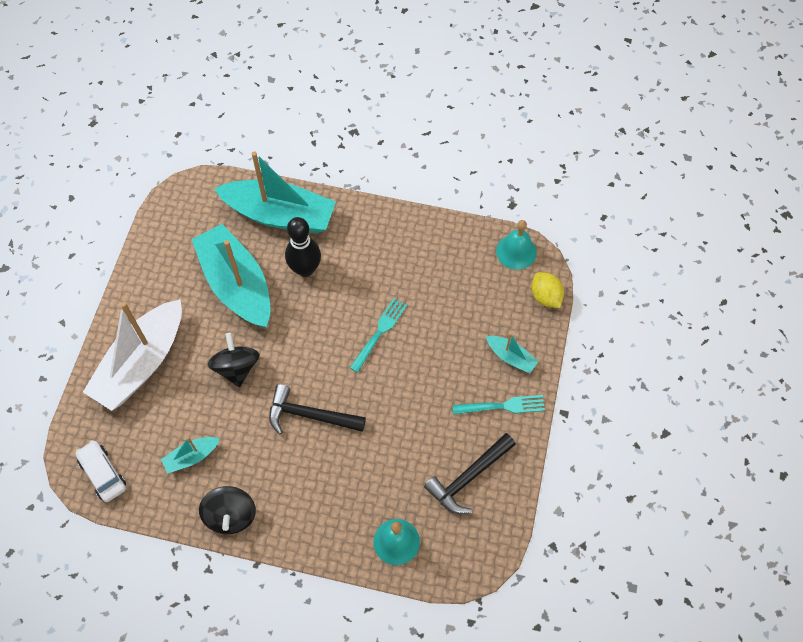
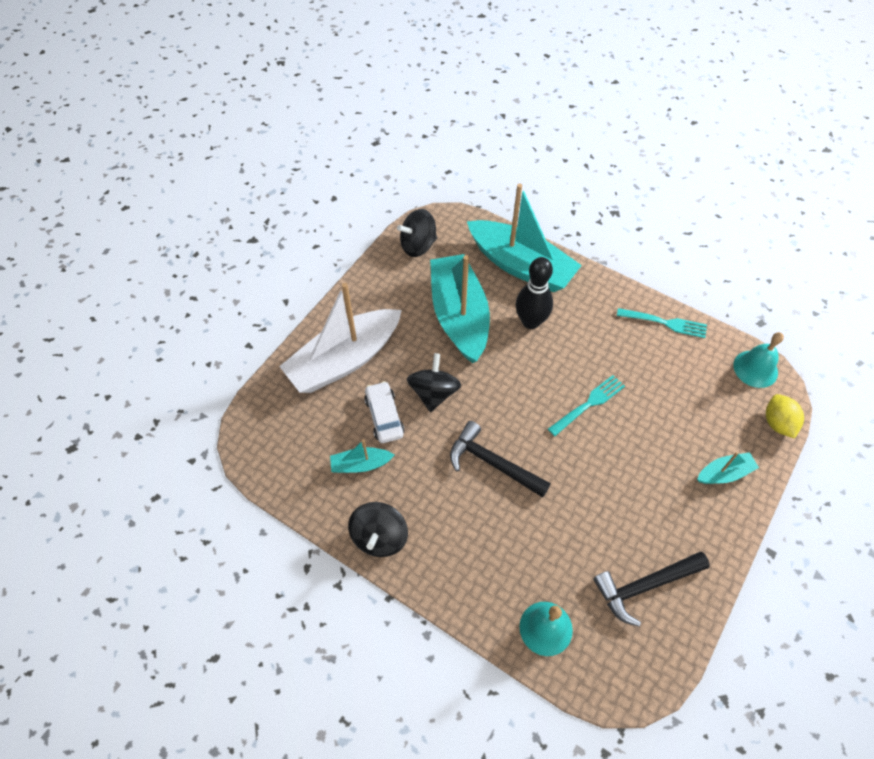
camera: 20 degrees right, 5 degrees down
(103, 474) = (270, 452): white car -> white car (384, 416)
(174, 224) = (418, 245): none -> black spinning top
(502, 406) = (701, 522): turquoise fork -> turquoise fork (664, 323)
(511, 357) = (724, 473): turquoise boat -> turquoise boat turned 75 degrees counterclockwise

